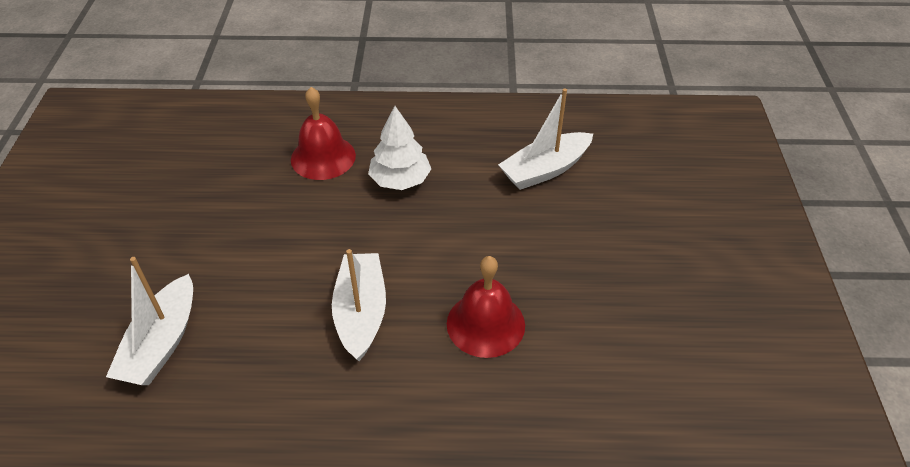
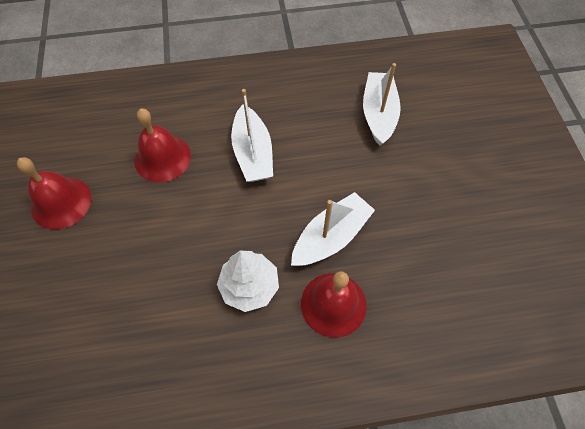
camera: 170 degrees right, 15 degrees up
(545, 170) = (105, 325): white boat -> white boat (331, 237)
(615, 286) = (61, 202): none -> red bell

